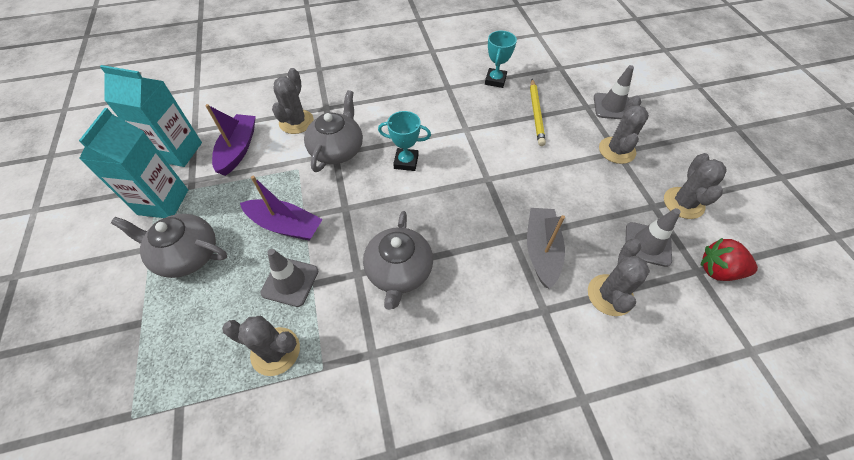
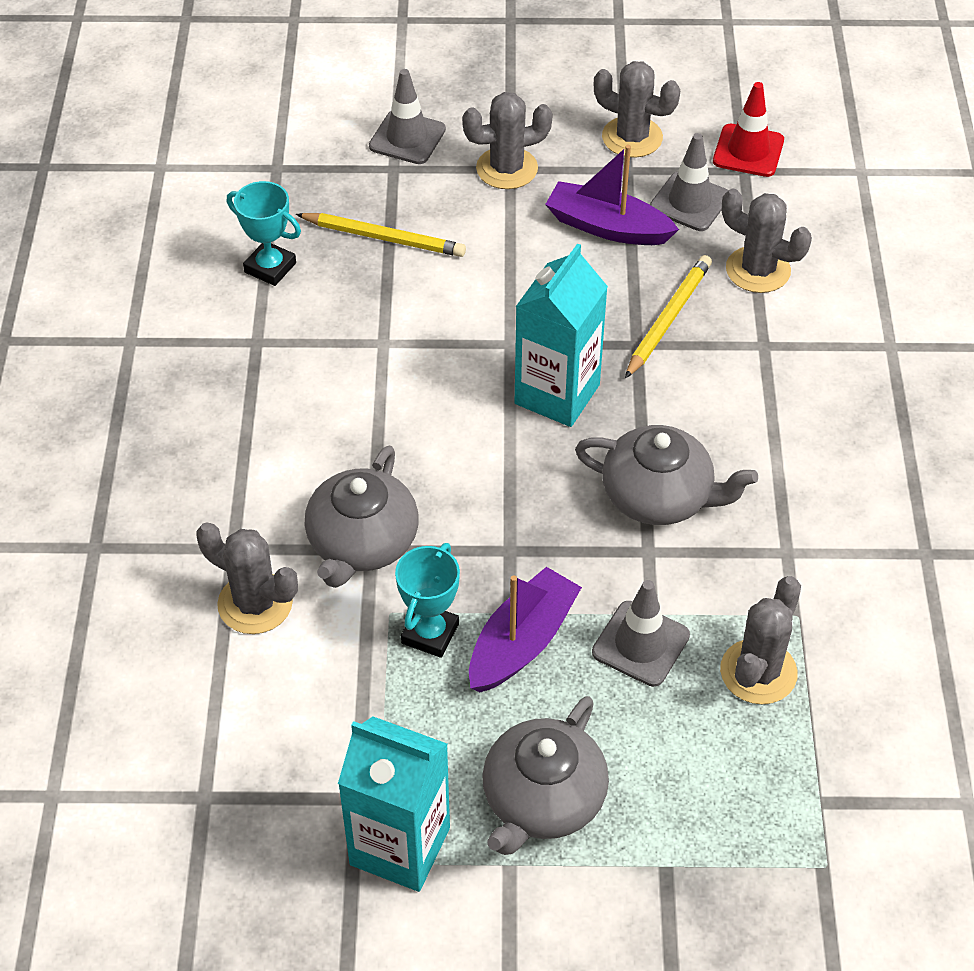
camera: 75 degrees left, 5 degrees down
(178, 151) = (261, 825): turquoise carton -> turquoise carton (557, 394)
(238, 149) = (297, 712): purple boat -> purple boat (607, 227)
(337, 149) = (362, 543): grey teapot -> grey teapot turned 105 degrees counterclockwise
(406, 162) = (432, 444): turquoise trophy -> turquoise trophy (430, 633)
(541, 250) = (668, 318): grey boat -> yellow pencil
(616, 150) = (507, 168): grey cactus -> grey cactus turned 45 degrees counterclockwise
(718, 270) = (748, 151): red strawberry -> red traffic cone

